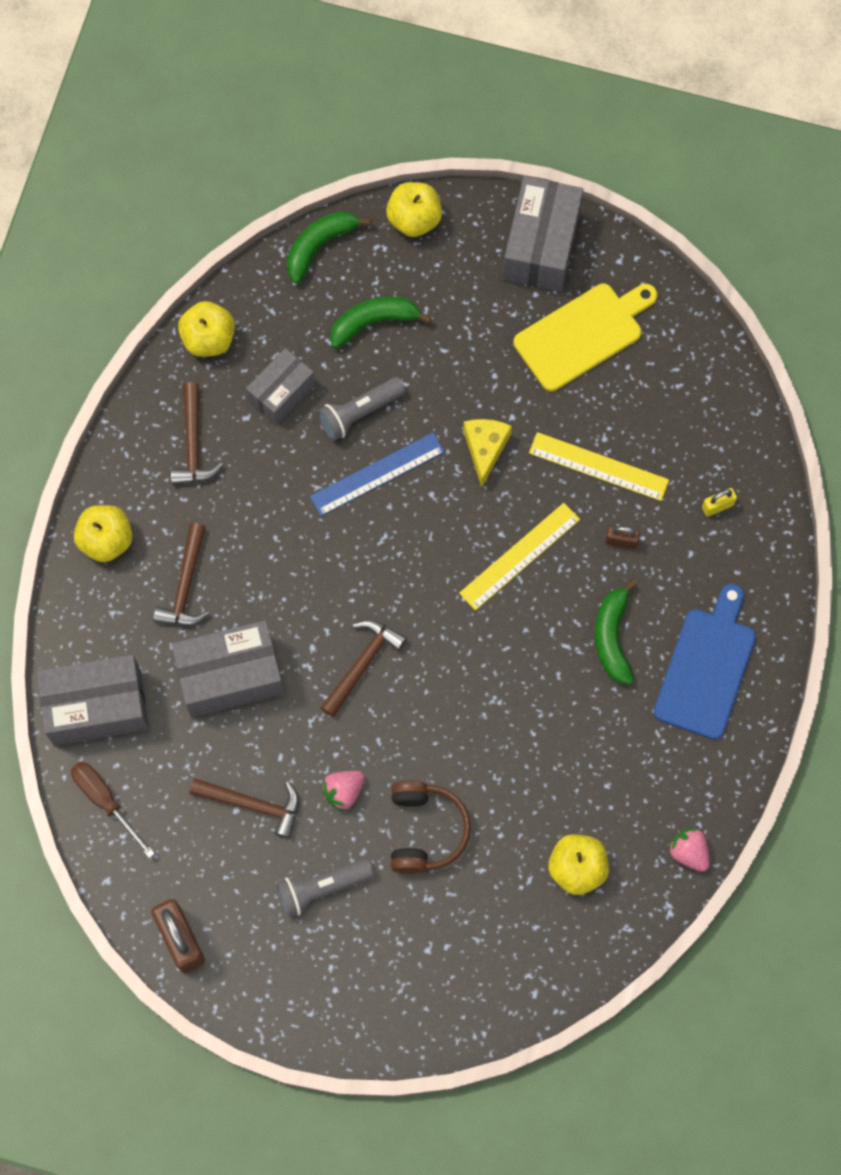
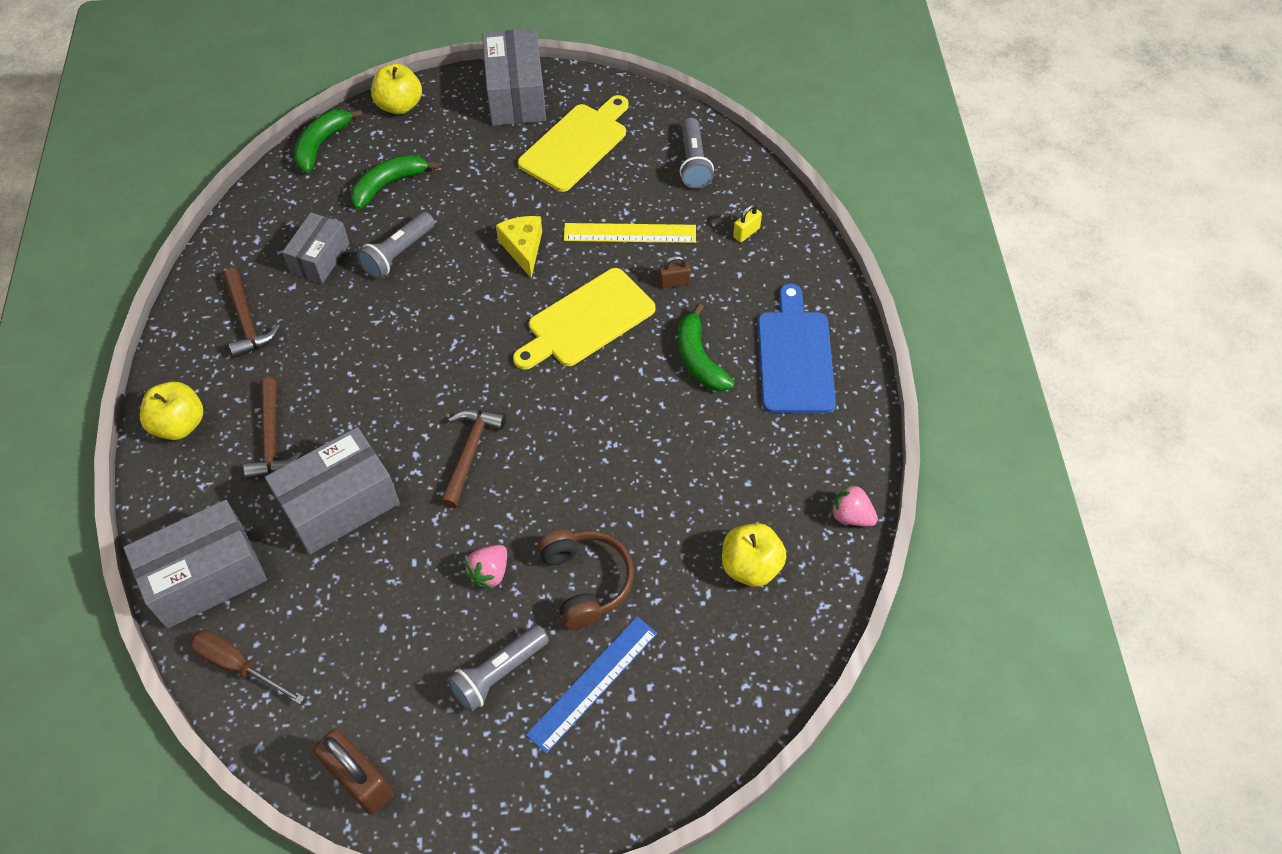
camera: 20 degrees left, 15 degrees down
(209, 339) = (239, 237): yellow apple -> none
(253, 805) = (400, 616): brown hammer -> none
(377, 474) = (430, 295): blue ruler -> blue ruler (592, 683)
(519, 556) = (586, 320): yellow ruler -> yellow cutting board
(697, 399) = (693, 163): none -> grey flashlight

